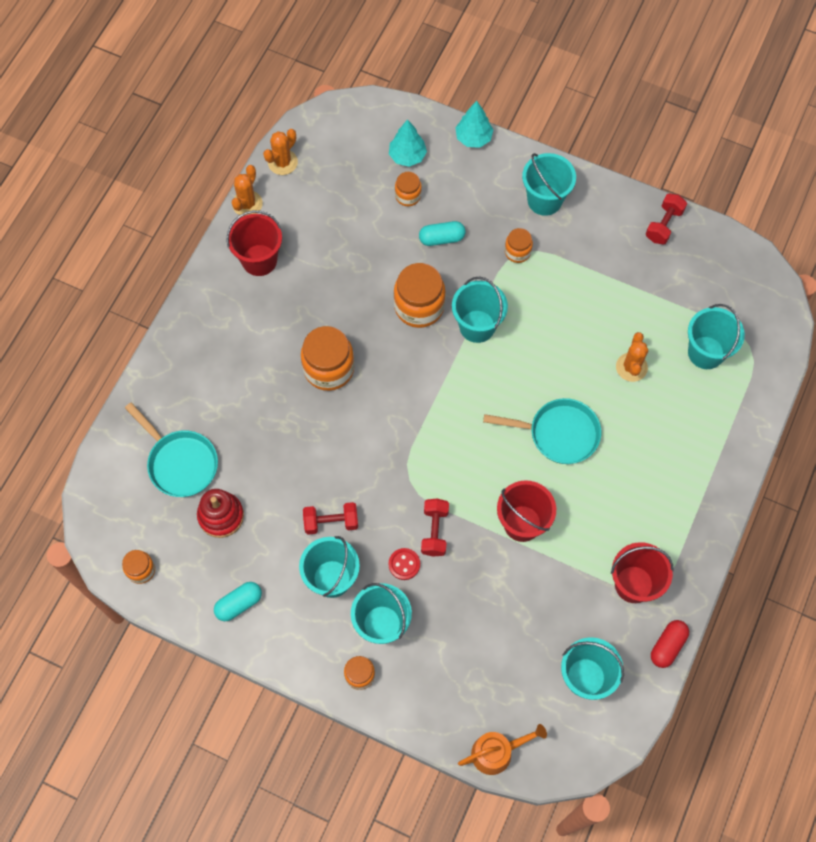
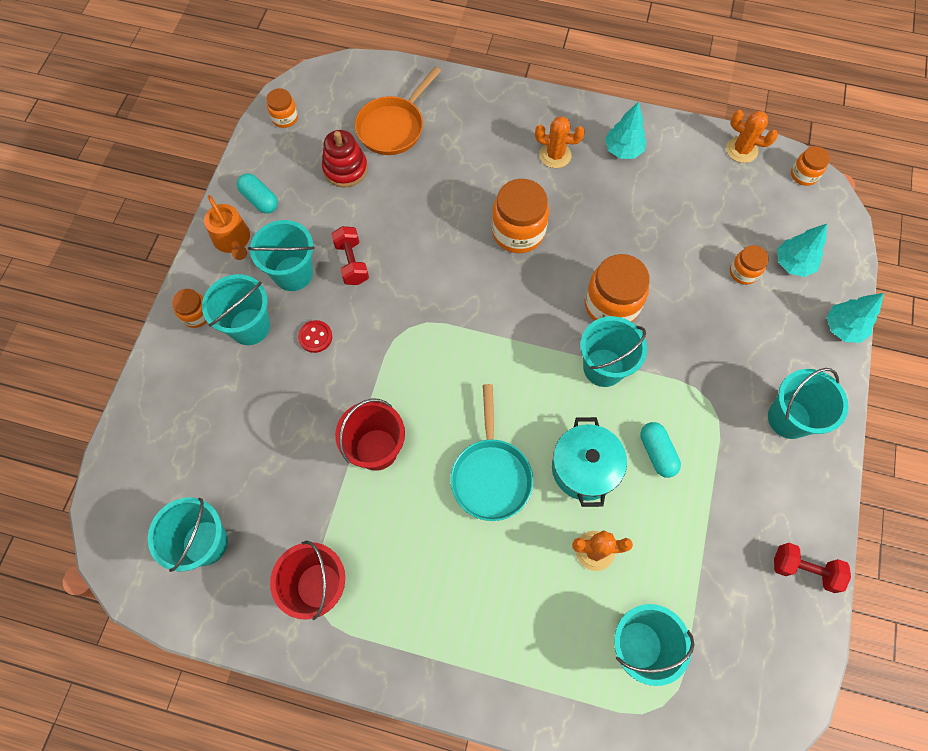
camera: 80 degrees right, 0 degrees up
(180, 463) = (393, 127): turquoise pan -> orange pan
(247, 204) = (683, 128): orange cactus -> orange cactus (555, 155)
(259, 260) = (623, 150): red bucket -> turquoise tree
(434, 531) = (355, 361): red dumbbell -> none
(442, 238) = (701, 314): turquoise capsule -> turquoise capsule (657, 453)
(497, 752) = (121, 458): orange watering can -> orange watering can (233, 240)
(517, 252) = (710, 397): orange jar -> orange jar (803, 175)
(563, 360) = (584, 468): none -> turquoise pot
(667, 646) = (248, 635): red capsule -> none

